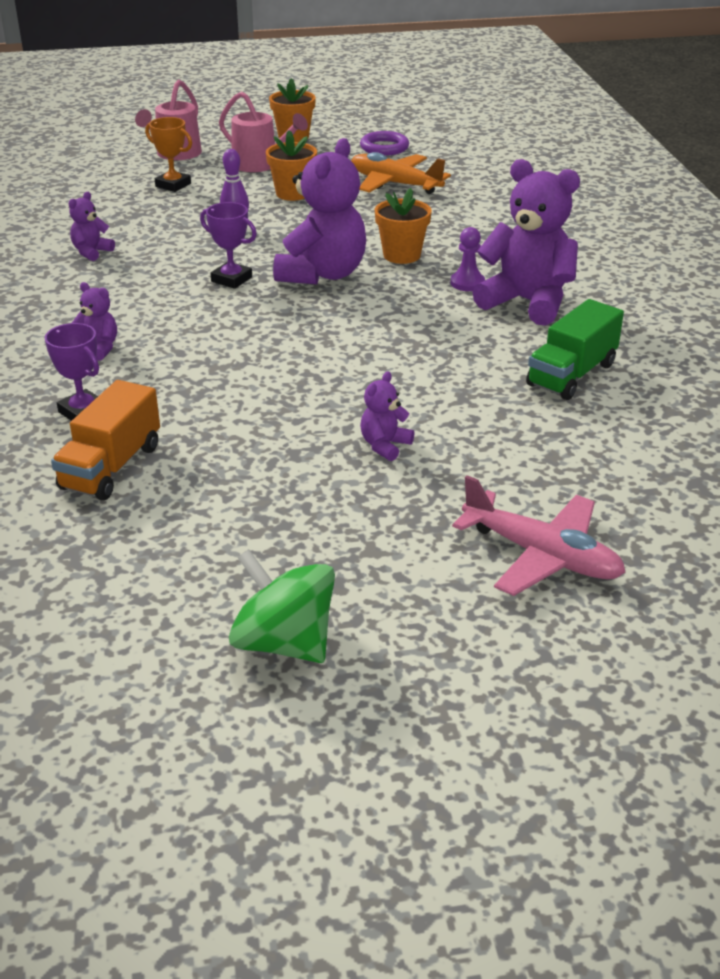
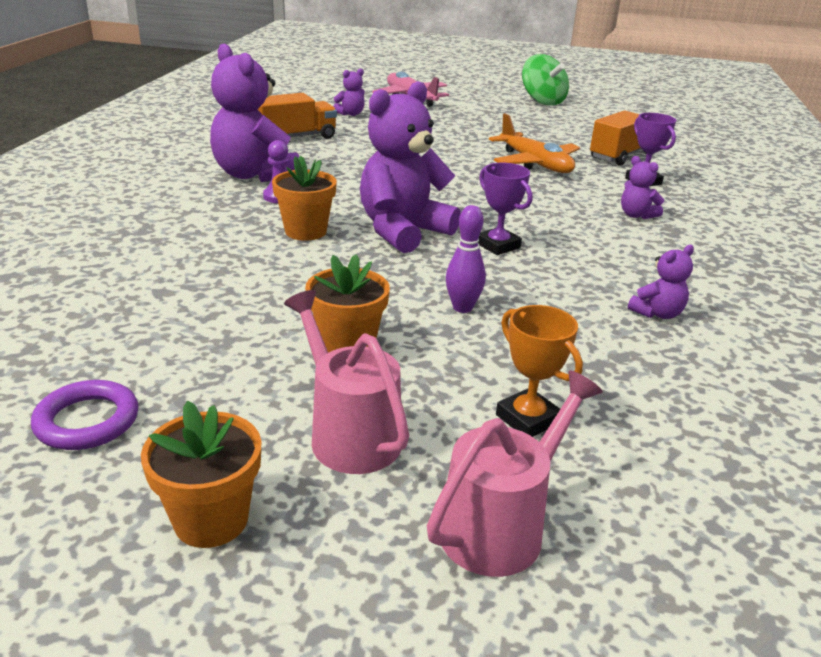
camera: 160 degrees left, 5 degrees down
(385, 445) = (450, 135): purple teddy bear -> purple teddy bear (350, 114)
(395, 184) = (186, 328): orange plane -> orange plane (535, 164)
(571, 374) = (295, 137): green truck -> orange truck

